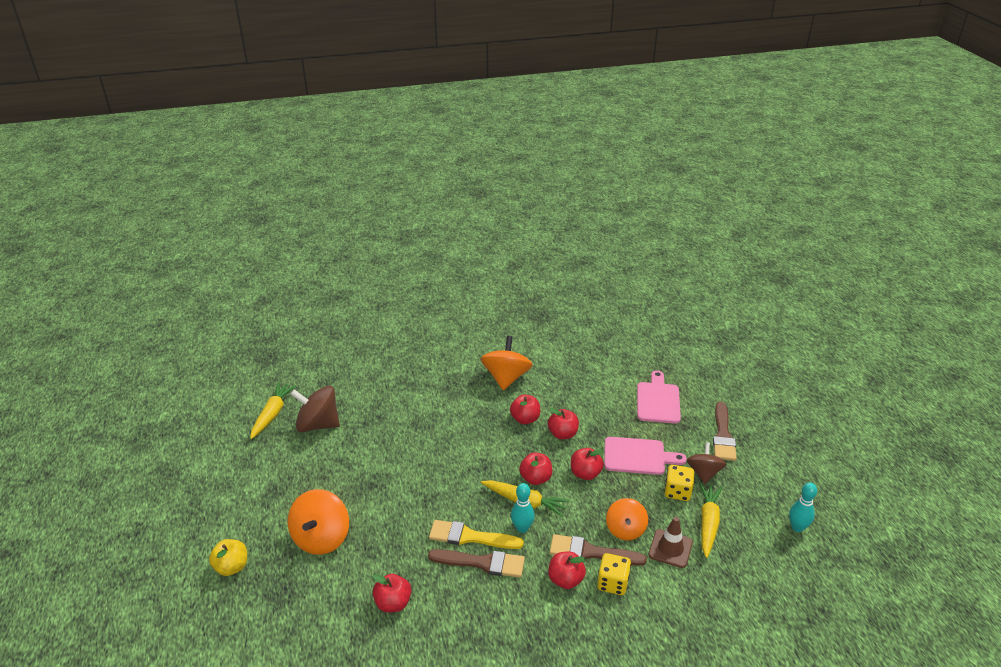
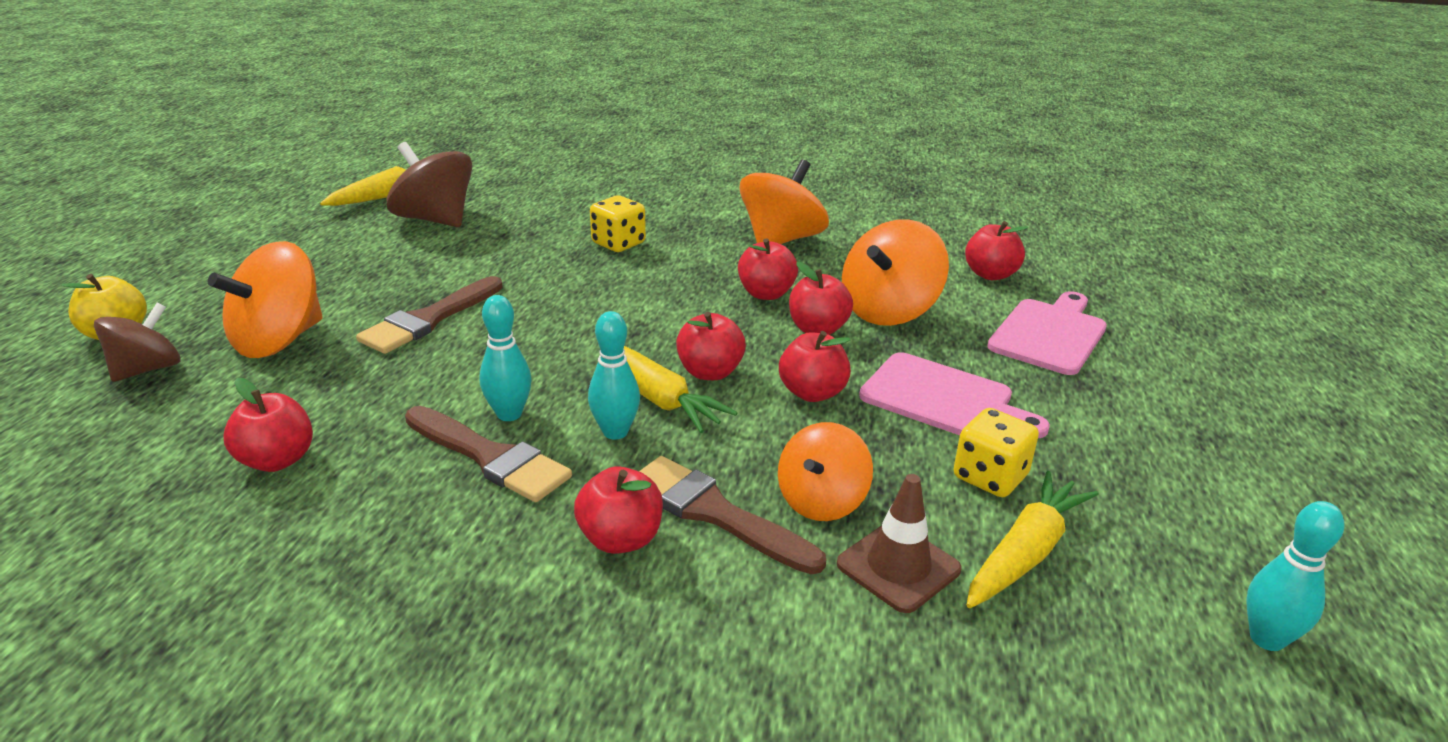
camera: 25 degrees right, 5 degrees down
(470, 537) = (509, 414): yellow brush -> turquoise bowling pin
(585, 410) = (889, 310): none -> orange spinning top
(612, 583) = (714, 581): yellow dice -> yellow dice (618, 243)
(614, 369) = (990, 274): none -> red apple
(704, 473) = (1075, 465): brown spinning top -> brown spinning top (147, 369)
(723, 435) = (1163, 420): brown brush -> brown brush (429, 319)

